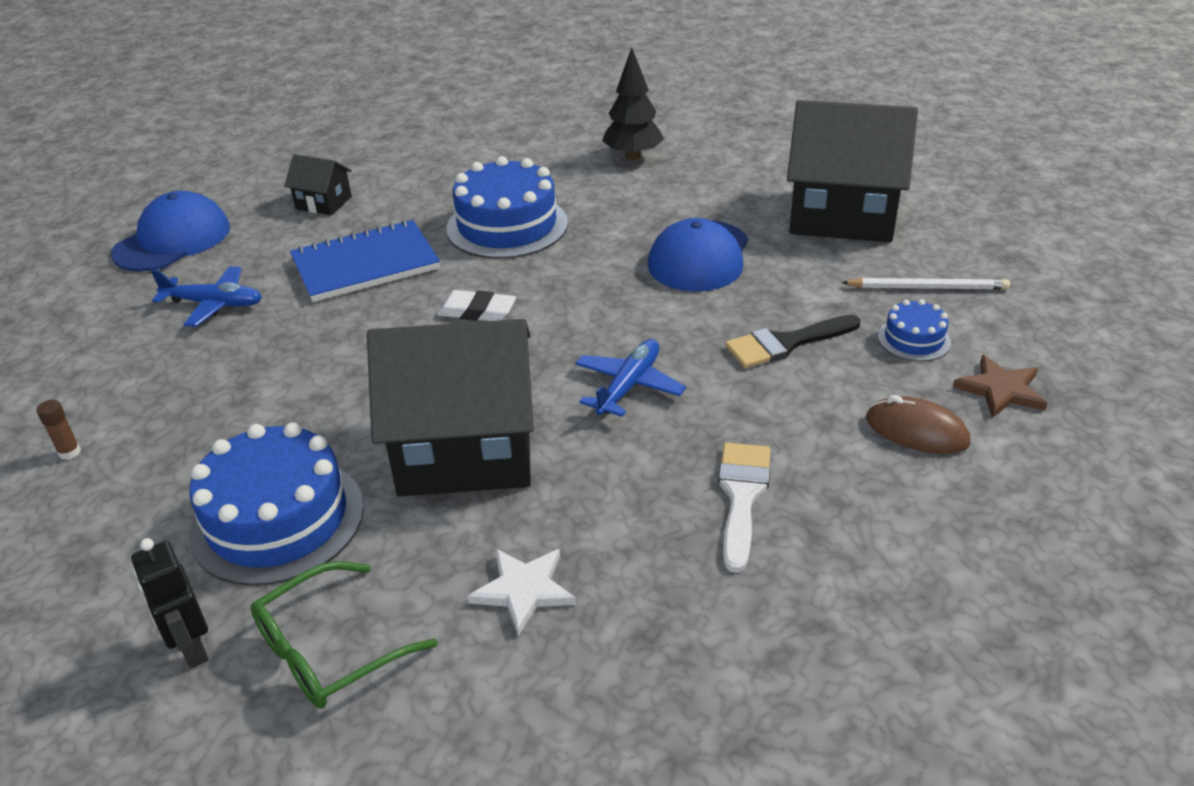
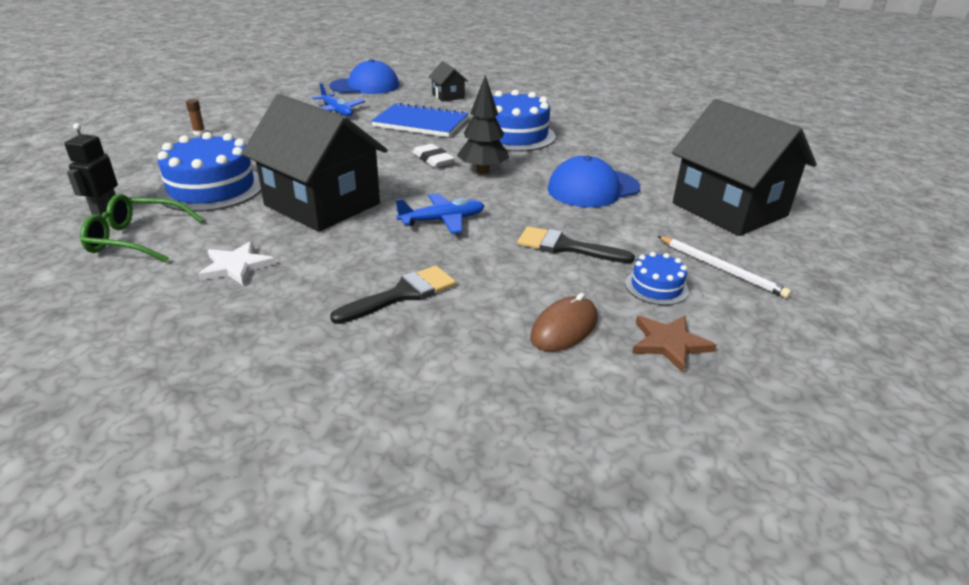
camera: 40 degrees right, 5 degrees down
(633, 156) = (641, 134): black tree -> black tree (482, 171)
(741, 496) = (402, 294): white brush -> black brush
(916, 431) = (564, 328): brown mouse -> brown mouse turned 60 degrees clockwise

